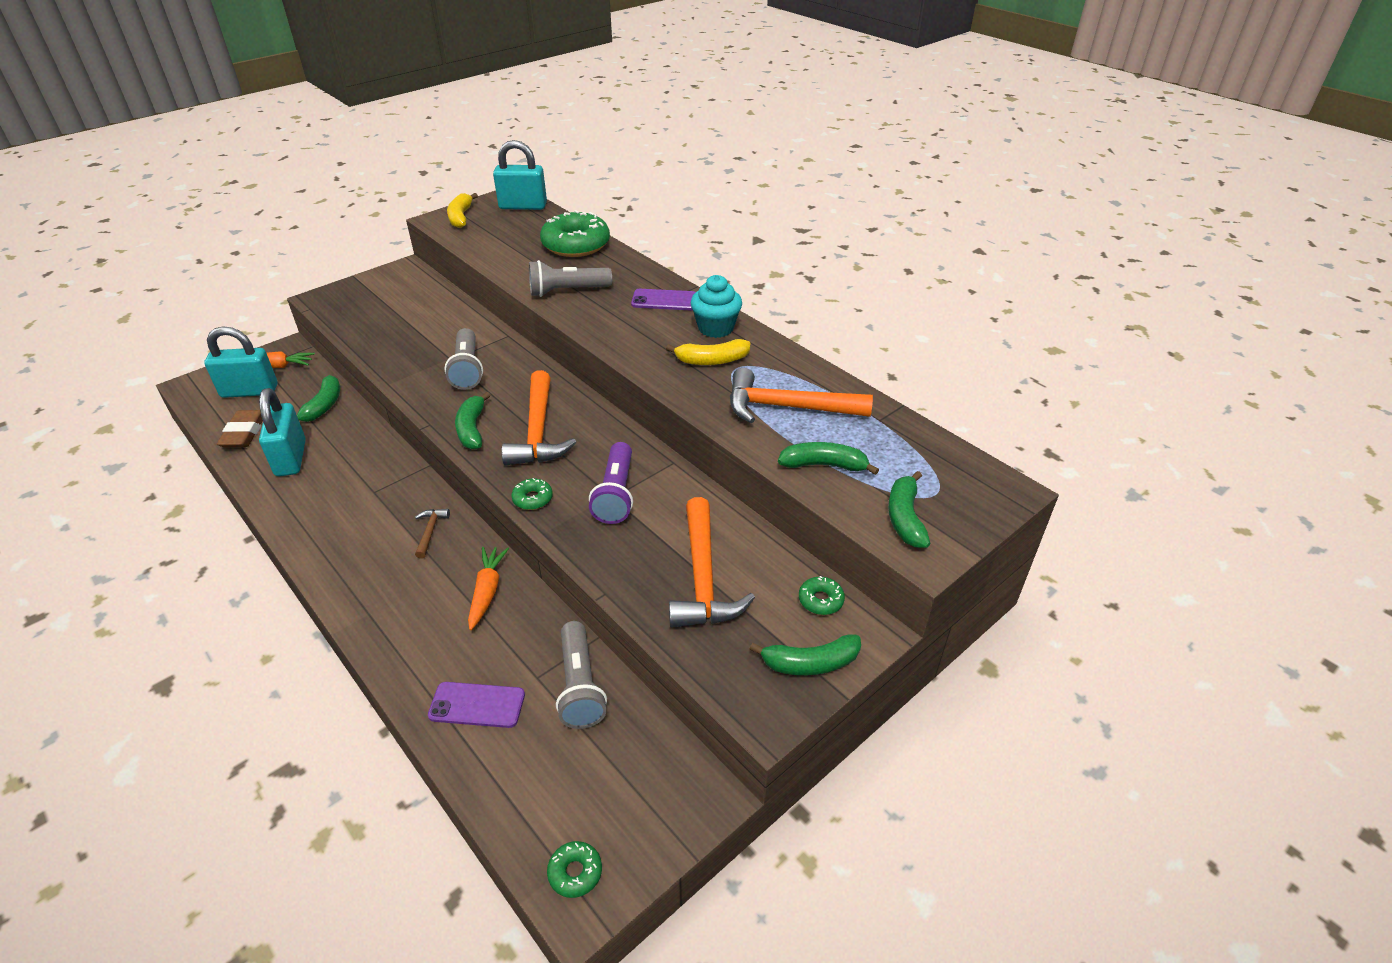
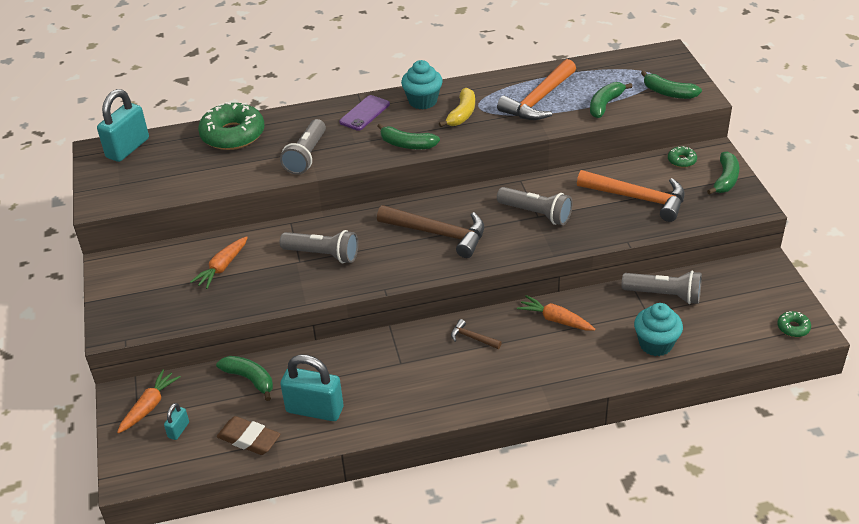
camera: 60 degrees left, 0 degrees up
(249, 391) = (178, 430): turquoise padlock -> turquoise padlock, size x0.46
(423, 321) = (222, 267): none -> orange carrot
(461, 217) = (109, 188): yellow banana -> none
(472, 429) = (409, 267): green banana -> green banana (407, 144)
(477, 705) = (655, 344): purple phone -> turquoise cupcake
(532, 499) = (515, 253): green donut -> none
(538, 432) = (439, 234): orange hammer -> brown hammer
(616, 494) = (536, 214): purple flashlight -> grey flashlight

